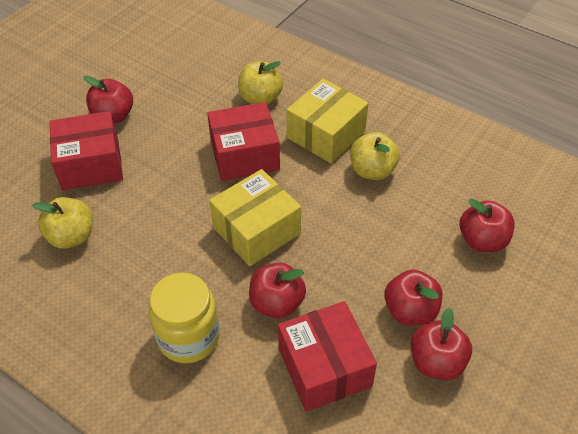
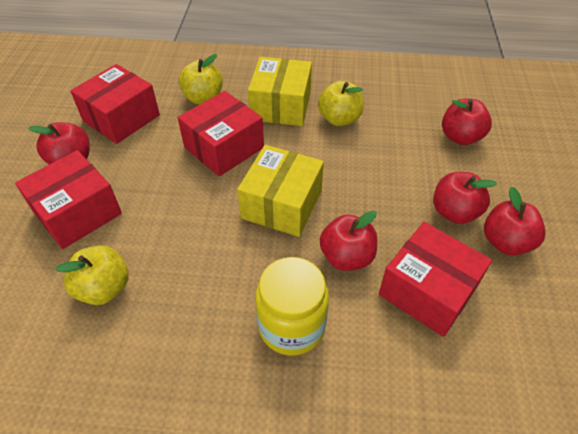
camera: 30 degrees left, 0 degrees up
(177, 91) = (121, 118): none -> red box

